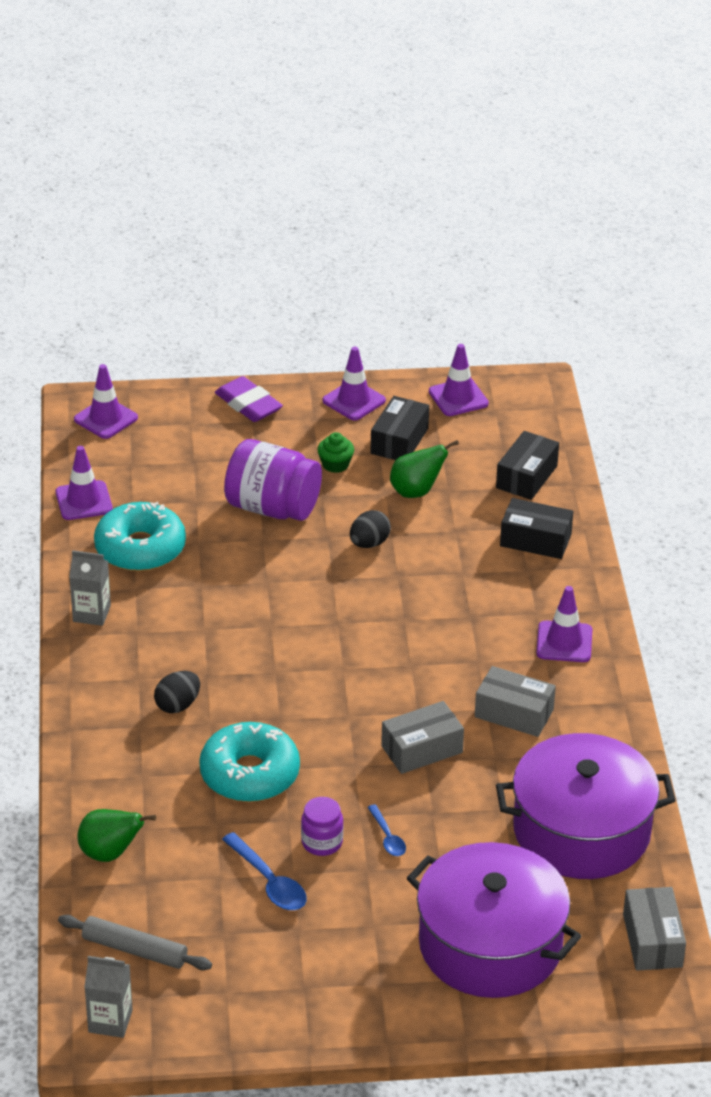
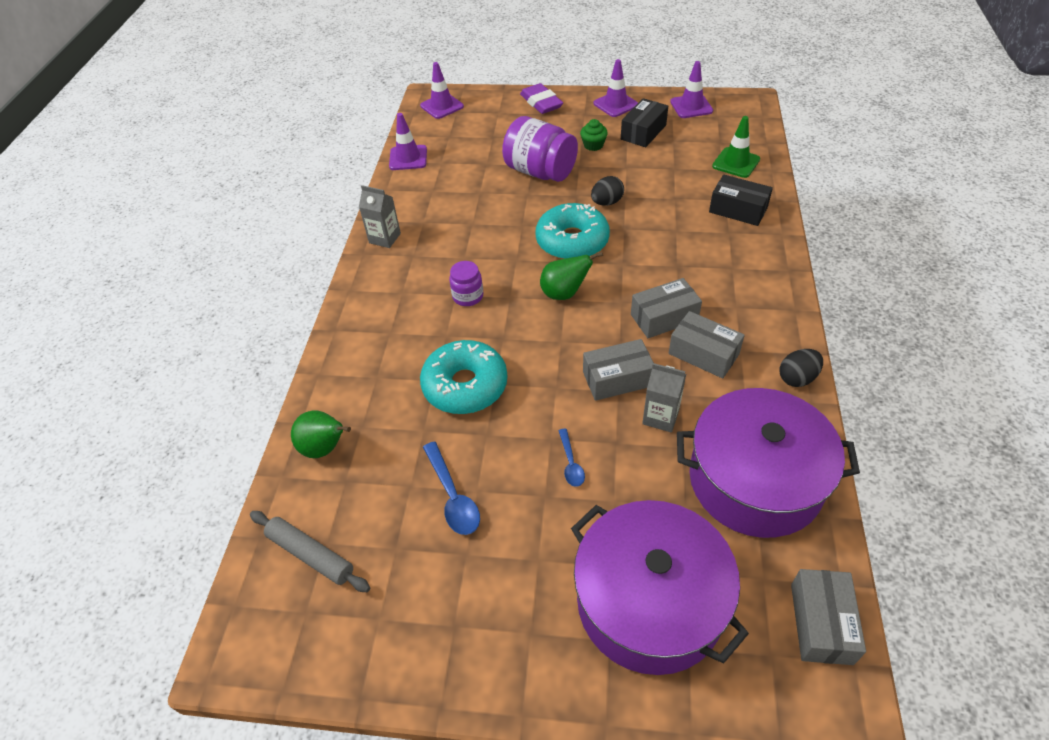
camera: 15 degrees right, 10 degrees up
(110, 1021) = (259, 636): grey carton -> grey carton (660, 417)
(140, 548) = (436, 193): turquoise donut -> turquoise donut (572, 241)
(177, 705) = (425, 317): black egg -> black egg (797, 378)
(322, 842) = (510, 461): purple jar -> purple jar (468, 296)
(416, 491) = (650, 168): green pear -> green pear (564, 293)
(463, 678) = (664, 317): none -> grey box
(526, 477) = (736, 163): black box -> green traffic cone
(564, 642) = (754, 294): purple traffic cone -> none

